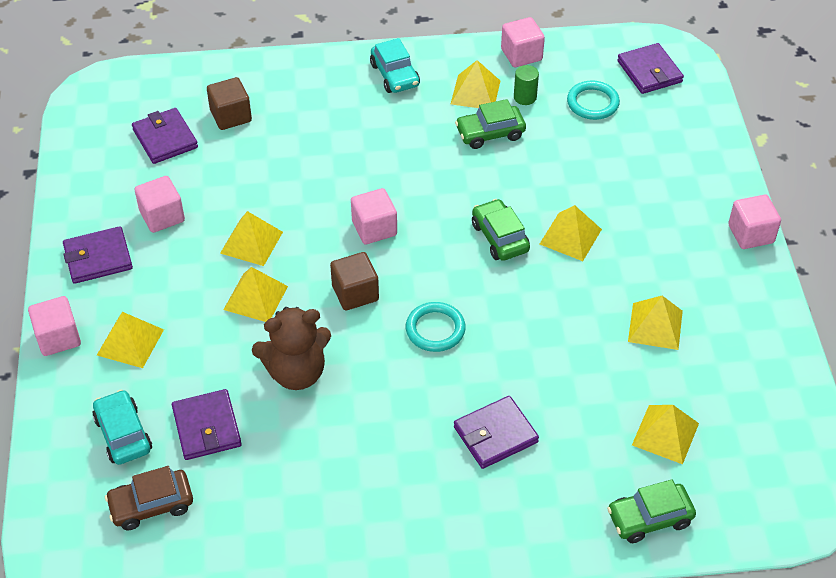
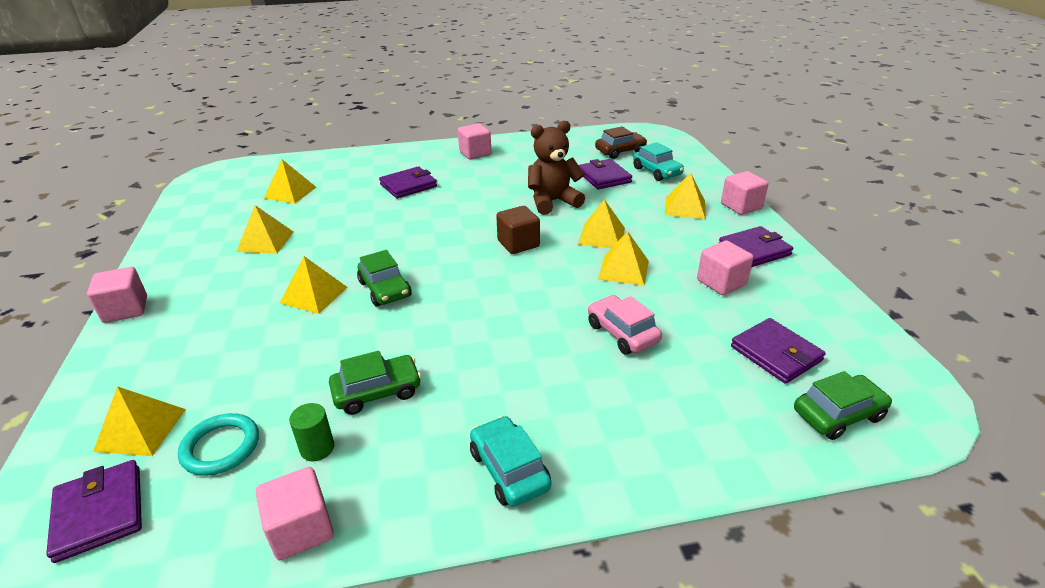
camera: 175 degrees right, 15 degrees down
(231, 116) = (715, 387): brown cube -> none
(282, 168) = (622, 333): none -> pink car
(374, 228) = (509, 287): pink cube -> pink cube (475, 153)
(435, 329) = (449, 228): turquoise ring -> none
(475, 92) = (388, 450): yellow pyramid -> yellow pyramid (141, 429)
(649, 518) = (319, 164): green car -> green car (838, 414)

